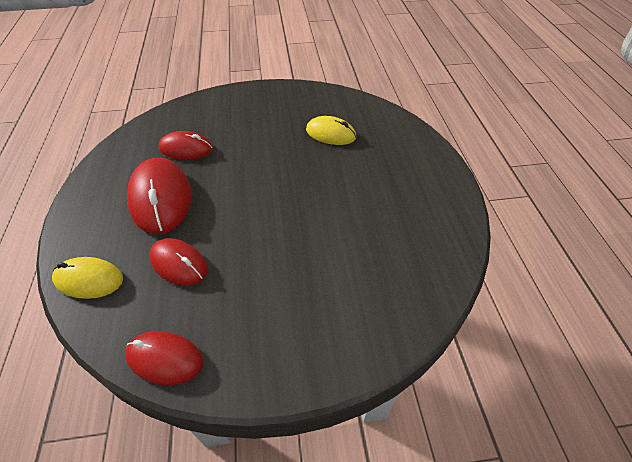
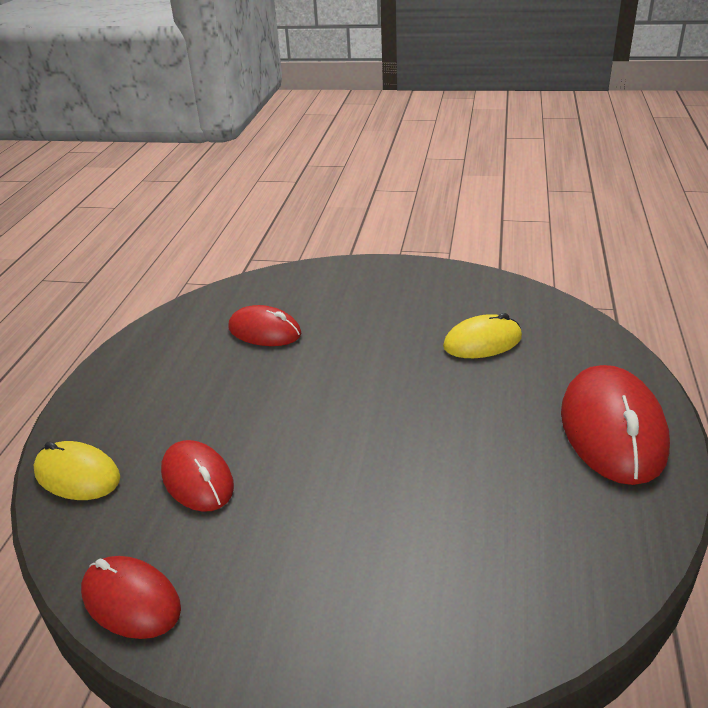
camera: 20 degrees right, 15 degrees down
(161, 198) = (207, 390): red mouse -> red mouse (612, 429)
(330, 134) = (482, 342): yellow mouse -> yellow mouse turned 60 degrees counterclockwise

